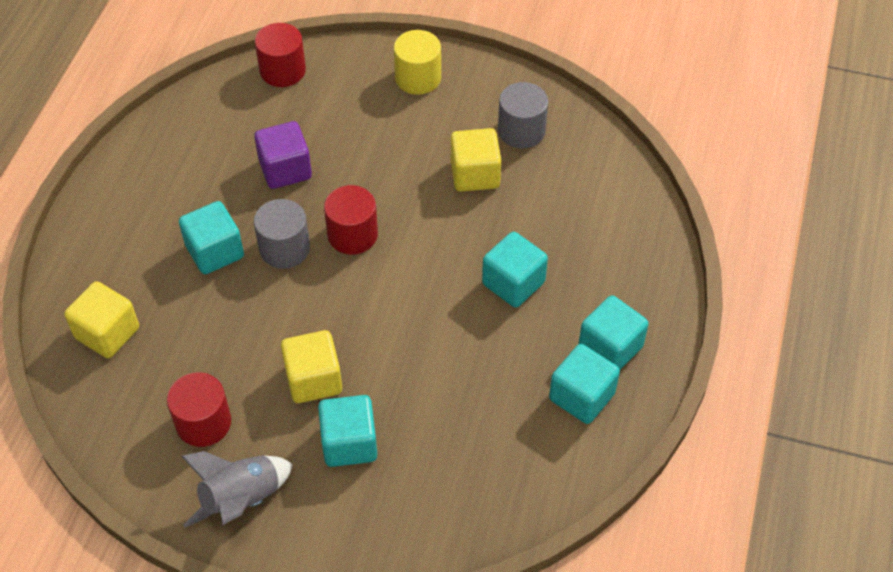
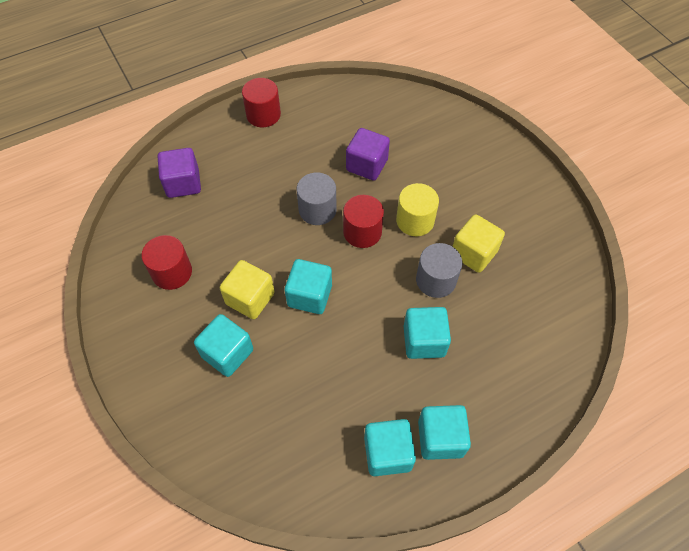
camera: 45 degrees right, 5 degrees up
(107, 333) = (183, 183): yellow cube -> purple cube
(215, 251) = (280, 182): turquoise cube -> turquoise cube (309, 295)
(242, 500) = (142, 333): grey rocket -> none
(282, 70) = (426, 108): red cylinder -> red cylinder (263, 115)
(418, 78) = (502, 168): yellow cylinder -> yellow cylinder (415, 221)
(521, 130) = (533, 248): grey cylinder -> grey cylinder (436, 280)

